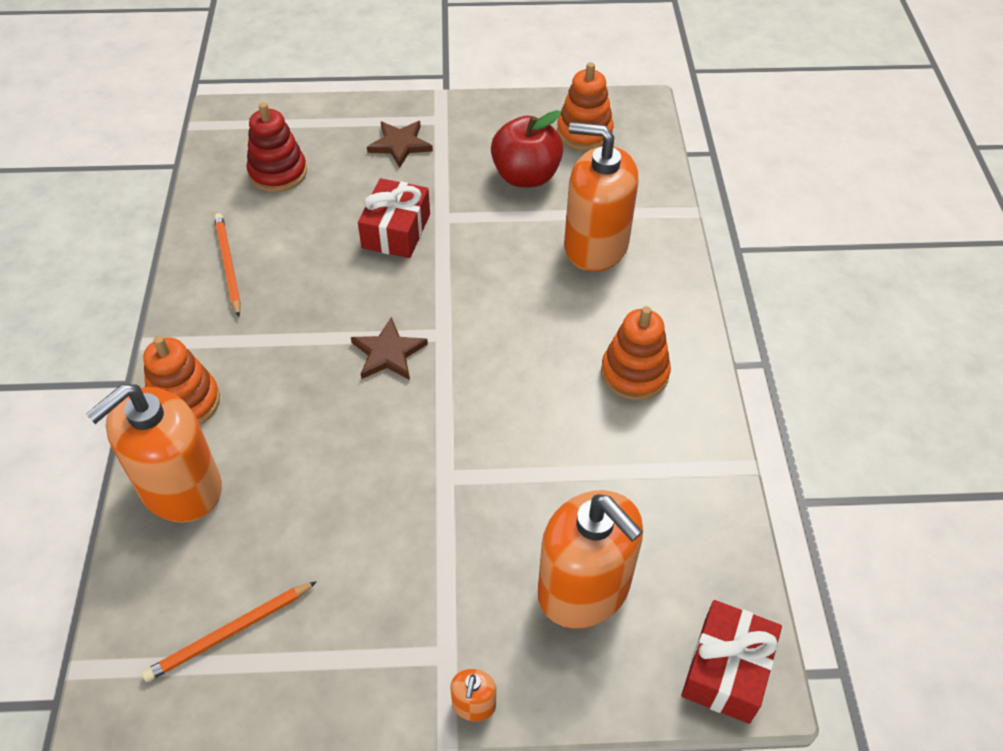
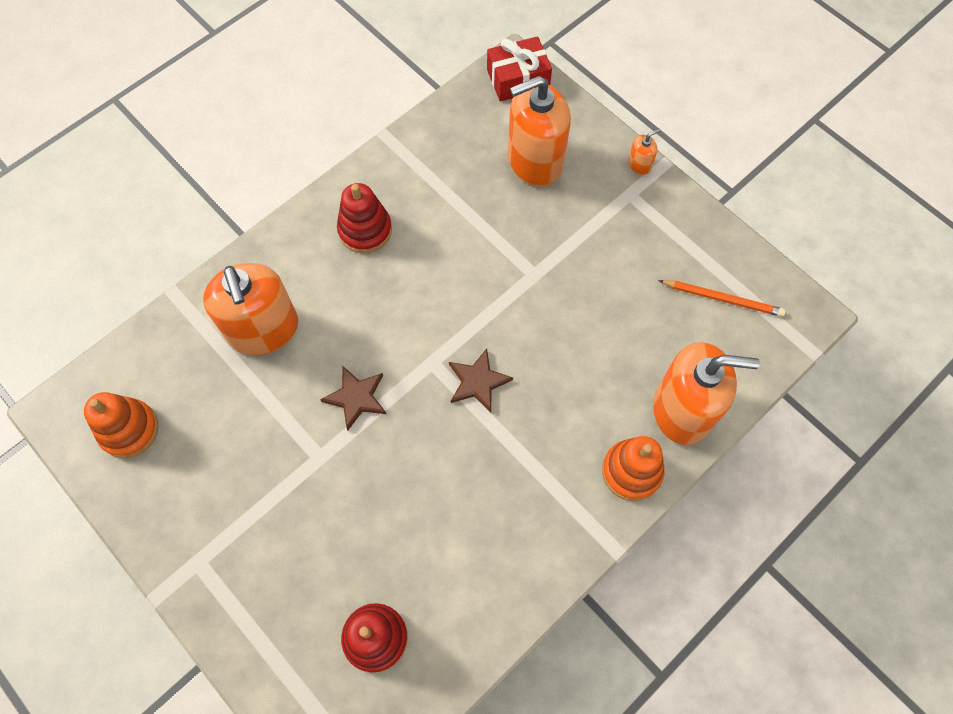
camera: 130 degrees left, 15 degrees up
(228, 265) = (502, 570): orange pencil -> none
(396, 231) = (362, 478): red gift -> none
(400, 145) = (258, 566): brown star -> brown star (356, 397)
(526, 176) = (221, 433): red apple -> none
(584, 589) = (534, 161): orange soap dispenser -> orange soap dispenser turned 120 degrees counterclockwise
(634, 373) = (365, 230): orange stacking toy -> red stacking toy

